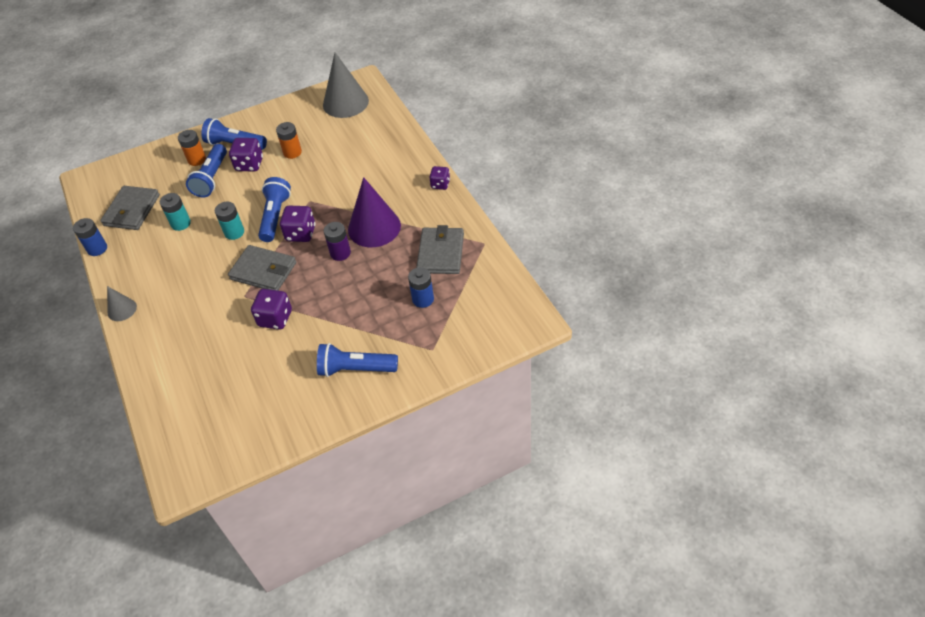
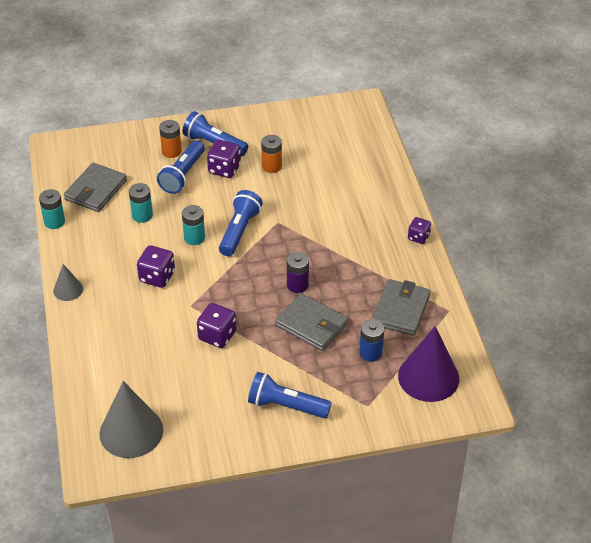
camera: 10 degrees right, 5 degrees down
(97, 249) = (54, 222): blue battery -> turquoise battery
(263, 271) = (215, 284): grey wallet -> grey wallet (311, 324)
(300, 233) = (261, 255): purple dice -> purple dice (157, 277)
(345, 102) = (339, 124): grey cone -> grey cone (131, 431)
(374, 227) = (338, 266): purple cone -> purple cone (428, 377)

